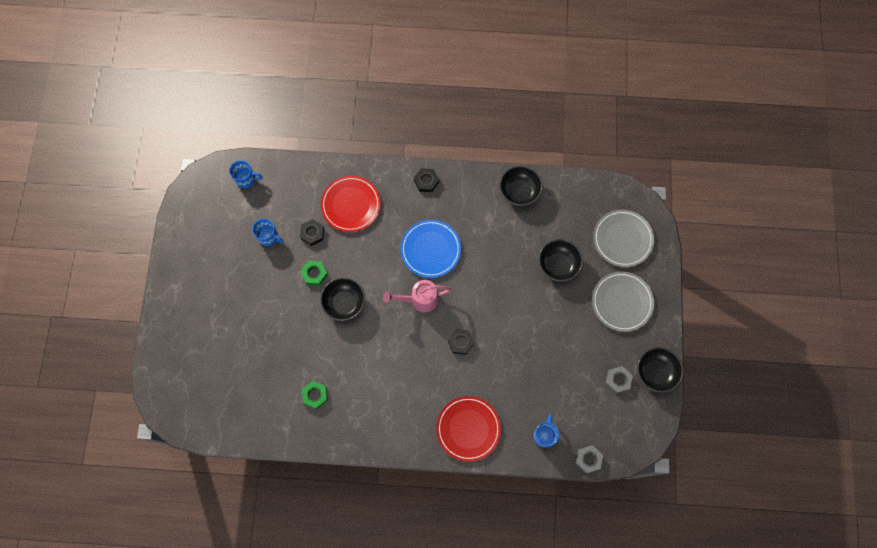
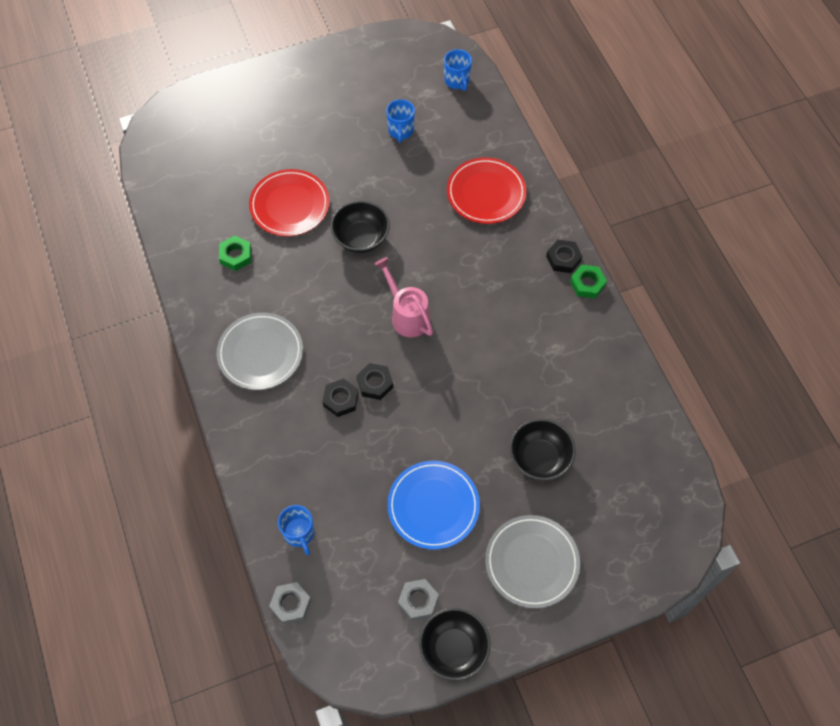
camera: 65 degrees right, 10 degrees down
(312, 233) = (429, 170): black nut -> black nut (341, 400)
(314, 274) = (381, 193): green nut -> green nut (587, 284)
(430, 249) = (477, 300): blue plate -> blue plate (433, 506)
(468, 429) = (268, 438): red plate -> red plate (289, 205)
(519, 192) = (613, 369): black bowl -> none
(544, 435) = (299, 533): blue mug -> blue mug turned 75 degrees clockwise
(622, 239) = (623, 527): grey plate -> grey plate (260, 353)

